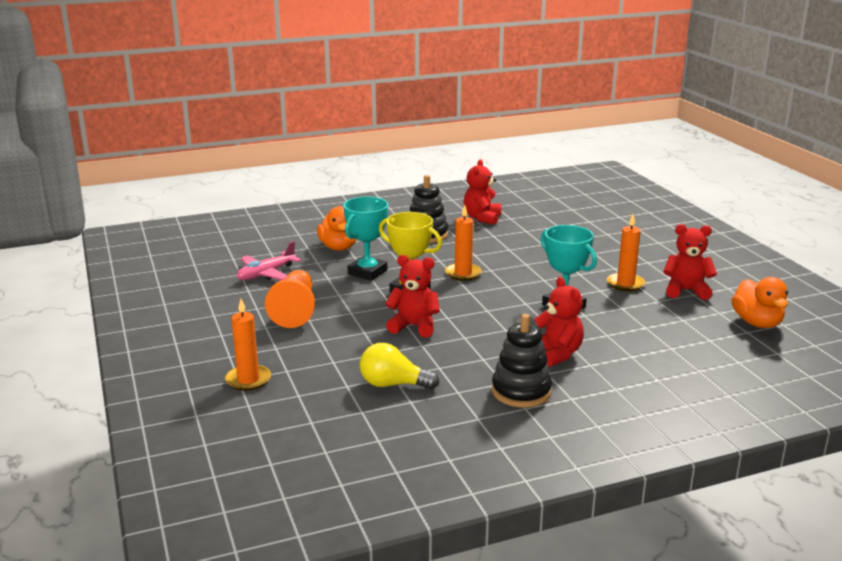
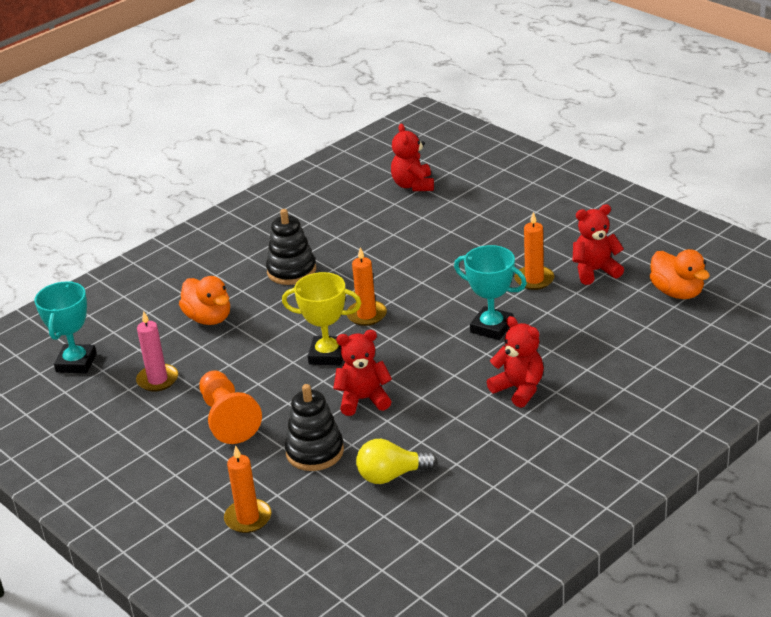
camera: 20 degrees left, 10 degrees up
(266, 274) = (157, 380): pink plane -> pink candle
(367, 272) = (266, 344): turquoise trophy -> turquoise trophy (76, 363)
(482, 218) = (335, 229): red teddy bear -> red teddy bear (413, 185)
(521, 391) = (513, 443): black stacking toy -> black stacking toy (315, 452)

